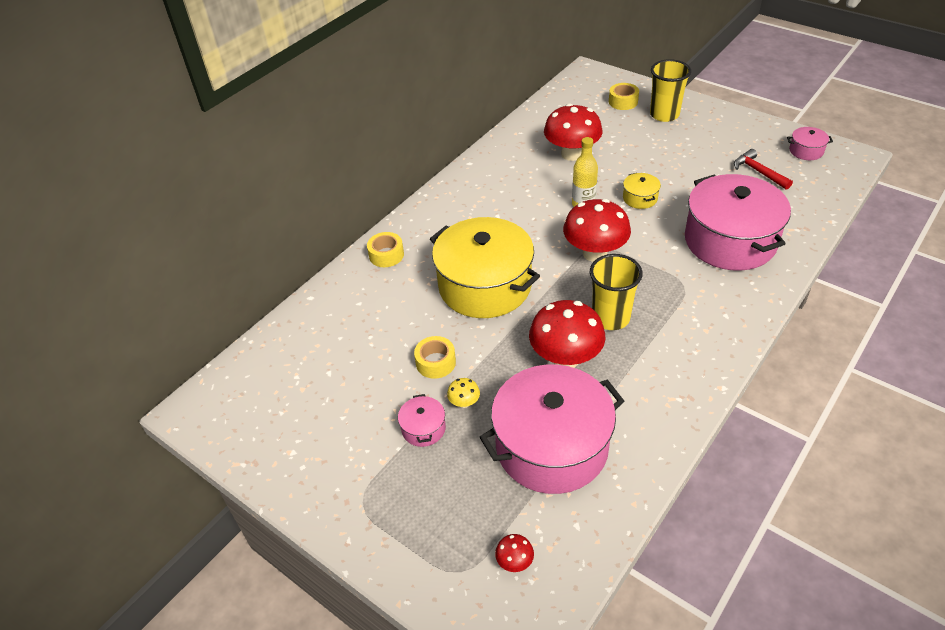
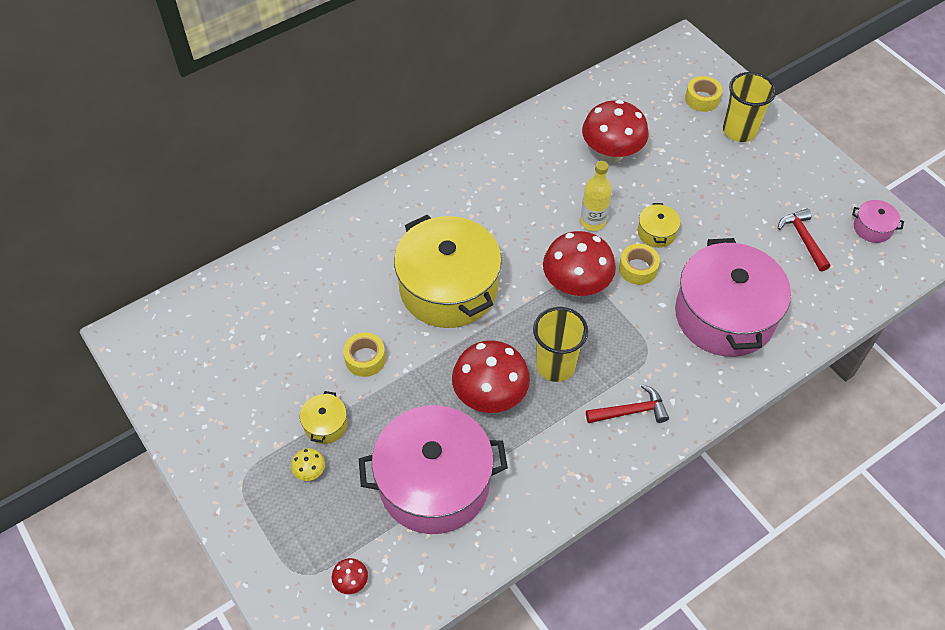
camera: 15 degrees right, 10 degrees up
(386, 255) = (367, 221): yellow tape -> yellow tape (638, 269)
(423, 428) = (325, 425): pink pot -> yellow pot
(464, 402) = (374, 410): yellow mushroom -> yellow mushroom (310, 471)
(695, 334) = (631, 411): none -> red hammer

